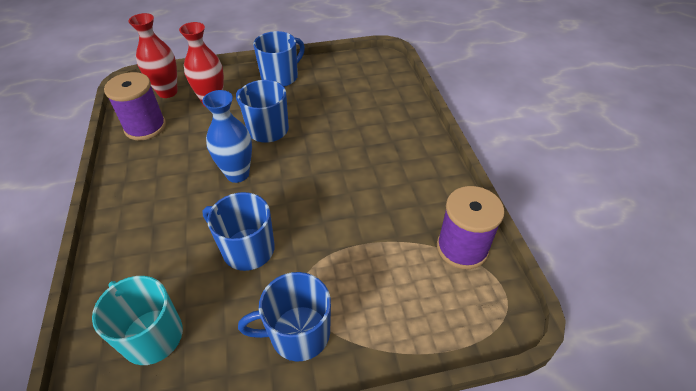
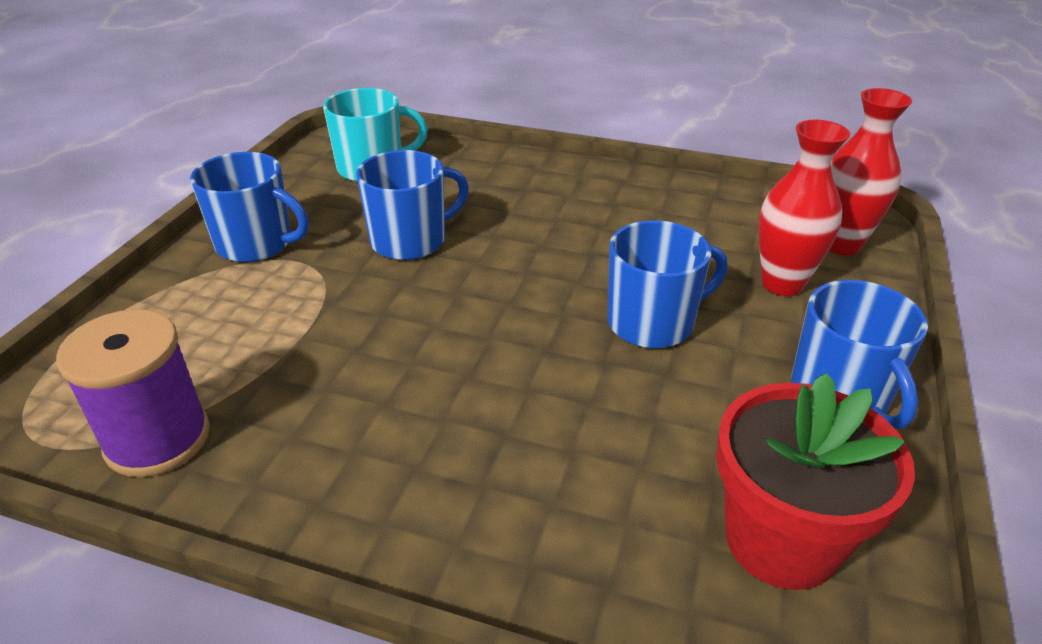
camera: 120 degrees right, 10 degrees down
(145, 127) = (742, 211): purple spool -> none
(237, 174) = (559, 265): blue vase -> none
(298, 334) = (256, 244): blue mug -> blue mug turned 90 degrees clockwise
(357, 77) = (781, 540): none -> red flower pot

